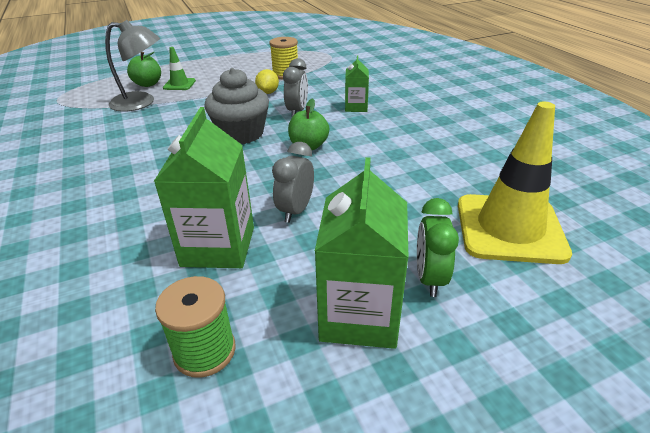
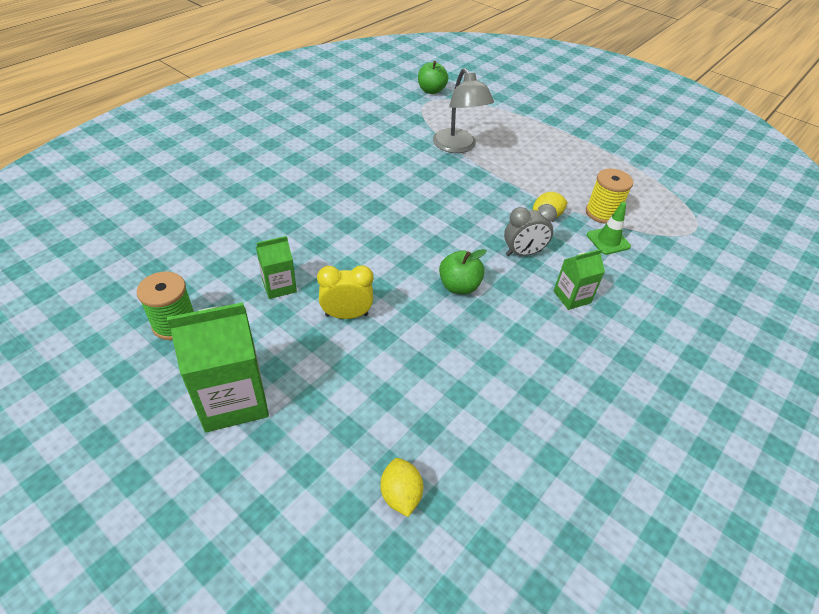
camera: 60 degrees right, 10 degrees up
(148, 84) = (495, 133): green apple -> green apple (431, 91)
(179, 84) = (511, 151): green traffic cone -> green traffic cone (608, 241)
(218, 246) = (279, 286): green carton -> green carton, size x0.55
(241, 134) = (449, 231): grey cupcake -> none
(296, 211) = (346, 315): grey clock -> yellow clock
(430, 278) = (294, 438): green clock -> none
(509, 228) = (400, 495): yellow traffic cone -> yellow lemon

